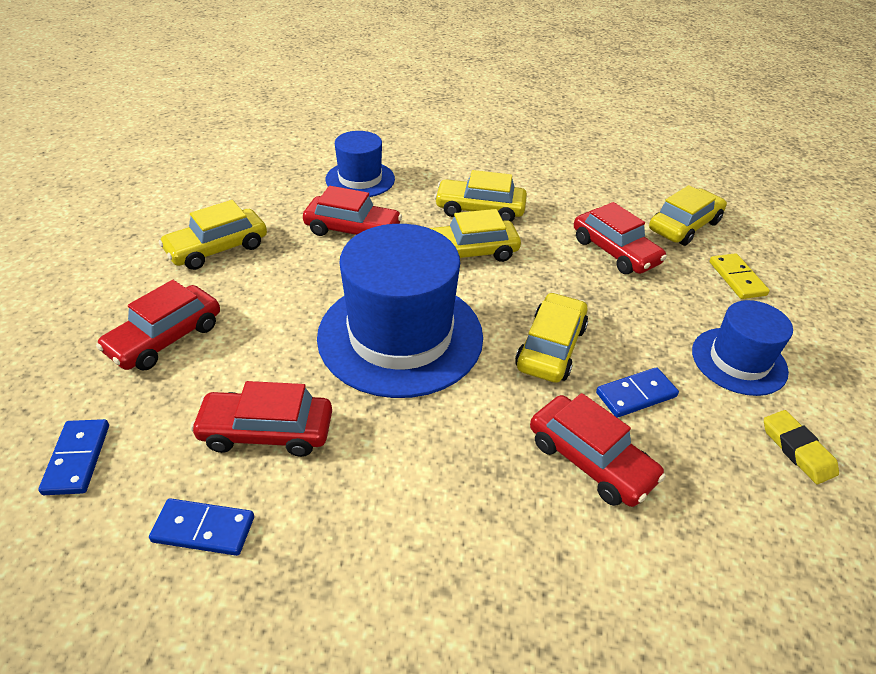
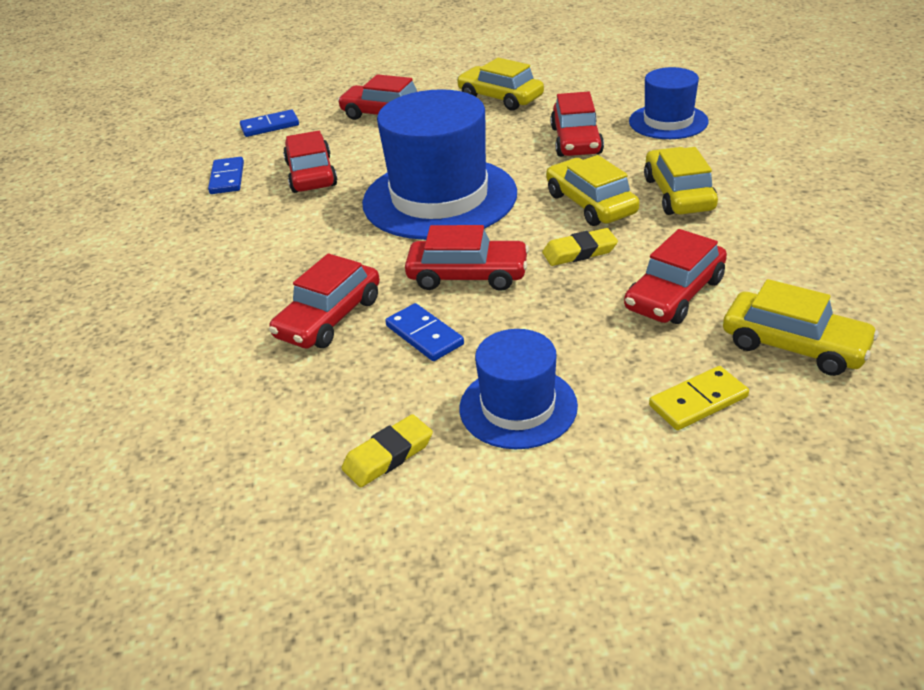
camera: 80 degrees right, 5 degrees down
(540, 277) = (579, 252): none -> yellow eraser
(551, 347) = (467, 275): yellow car -> red car

